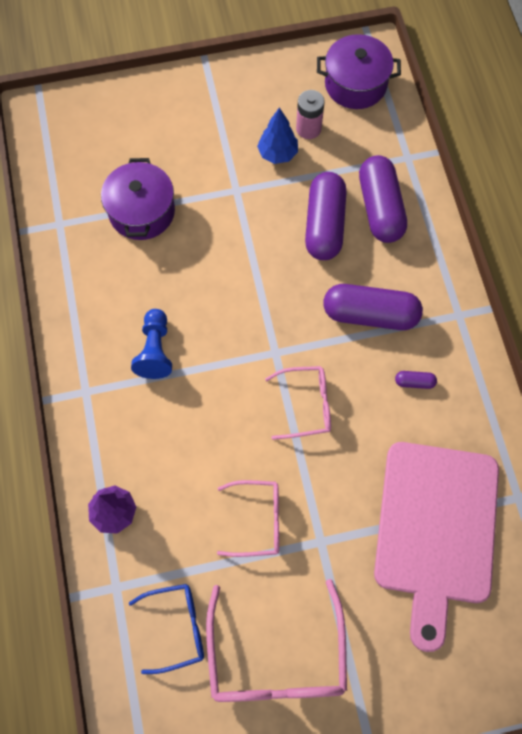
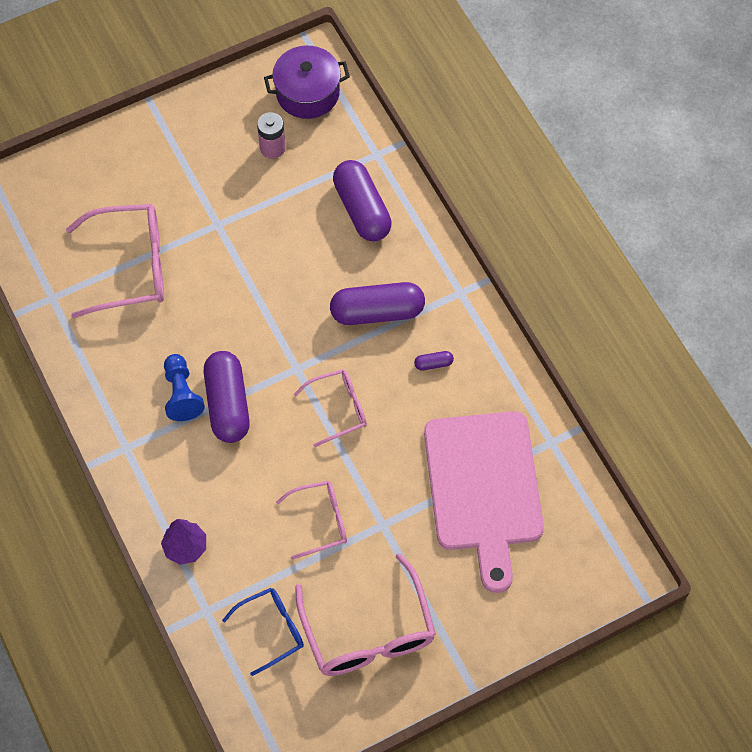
camera: 15 degrees left, 5 degrees down
(142, 211) = (130, 267): purple pot -> pink glasses
(277, 154) = (248, 180): blue tree -> none
(324, 225) = (312, 238): purple capsule -> purple capsule (227, 404)

